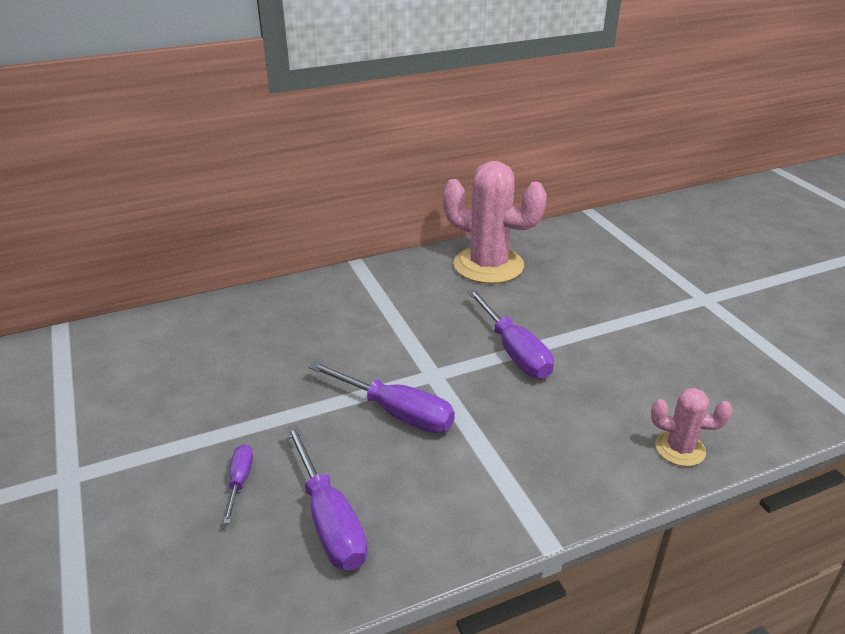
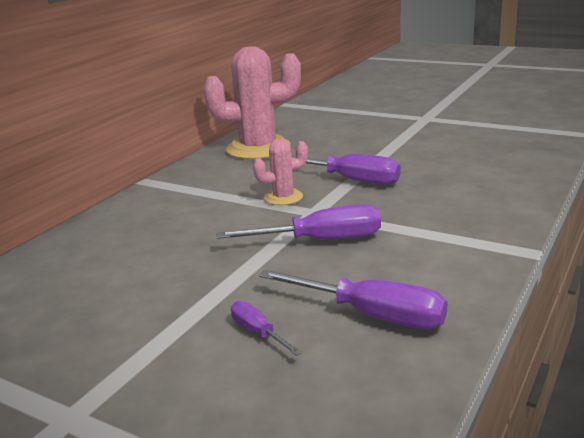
camera: 35 degrees left, 10 degrees down
(680, 449) = (525, 181): pink cactus -> pink cactus (283, 197)

